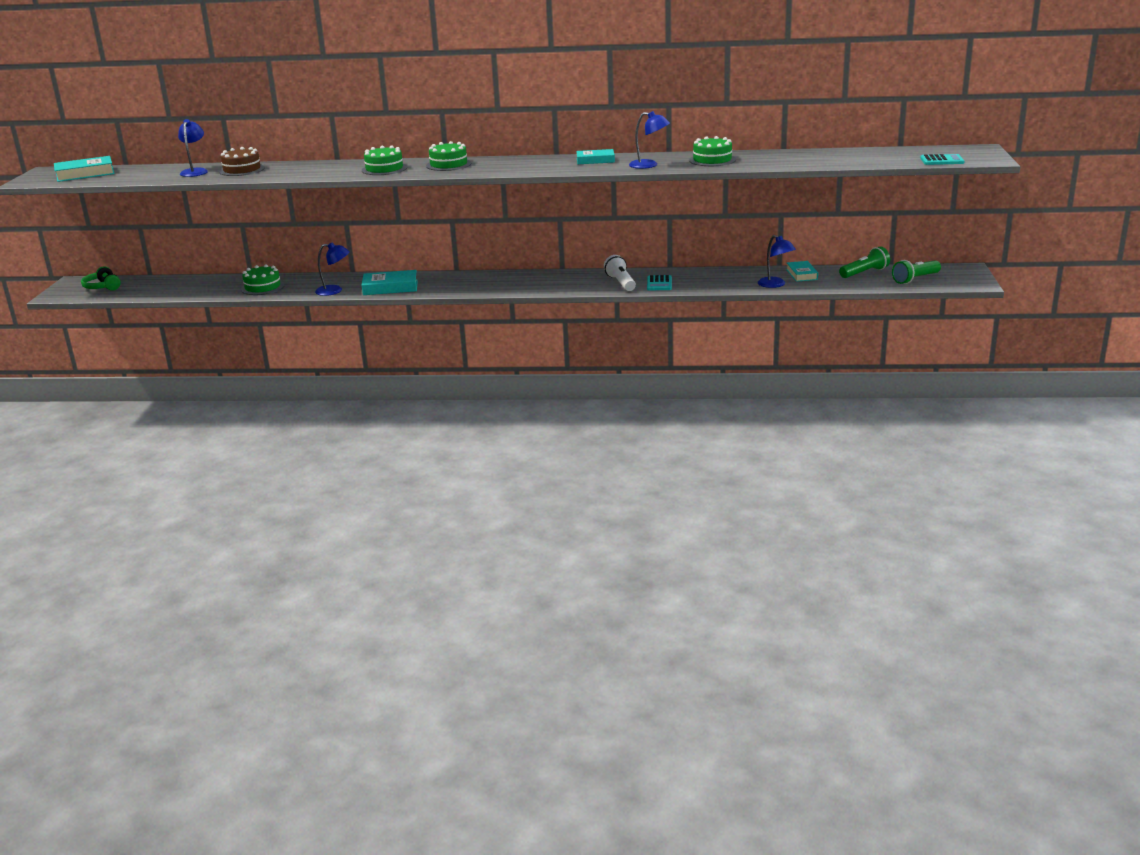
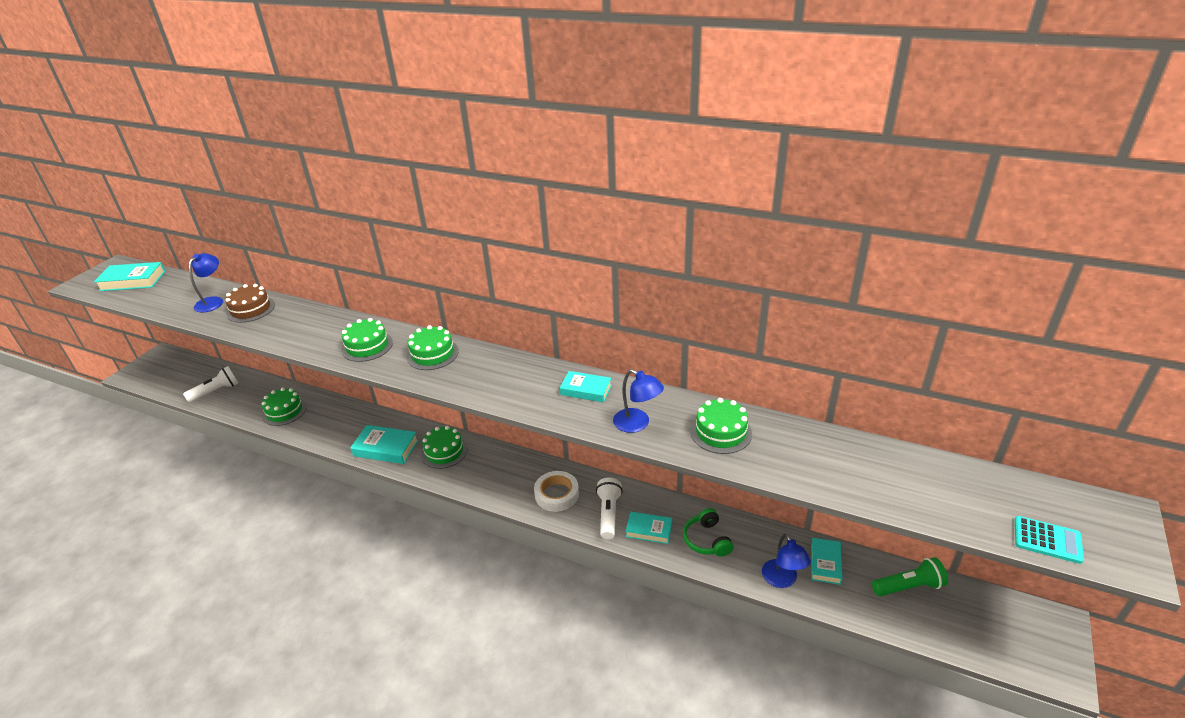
camera: 20 degrees right, 10 degrees up
(102, 287) = (171, 371): green headphones -> green headphones (706, 540)
(172, 289) = (216, 391): none -> white flashlight
(334, 291) = (336, 438): blue lamp -> none
(448, 281) = (444, 452): none -> green cake
(569, 282) = (557, 494): none -> white tape
(659, 284) = (649, 530): turquoise calculator -> turquoise book
(915, 279) = (973, 629): green flashlight -> none

